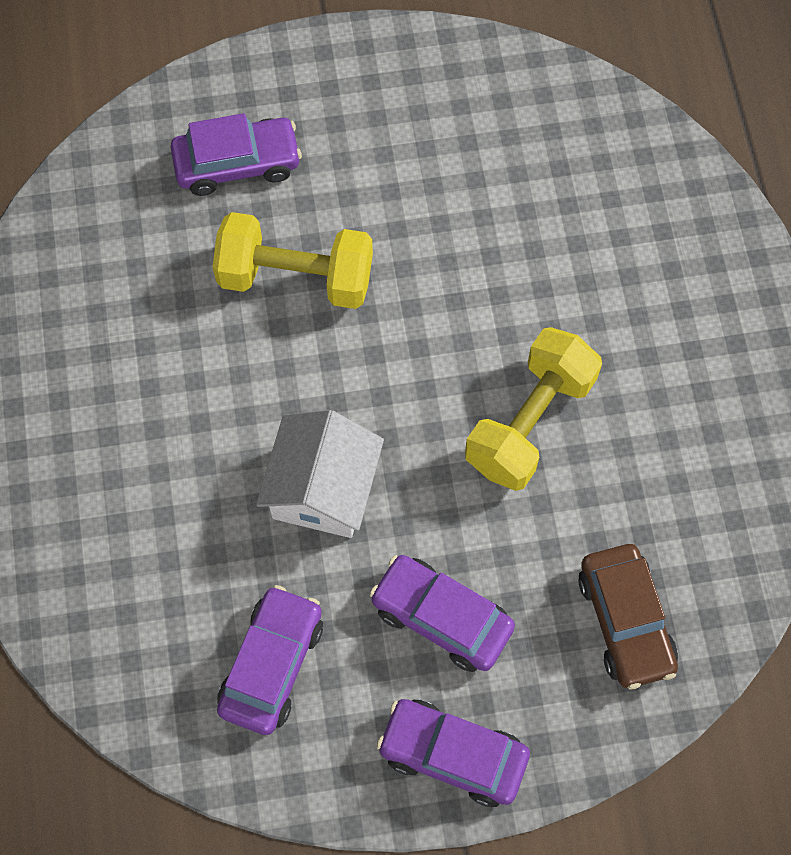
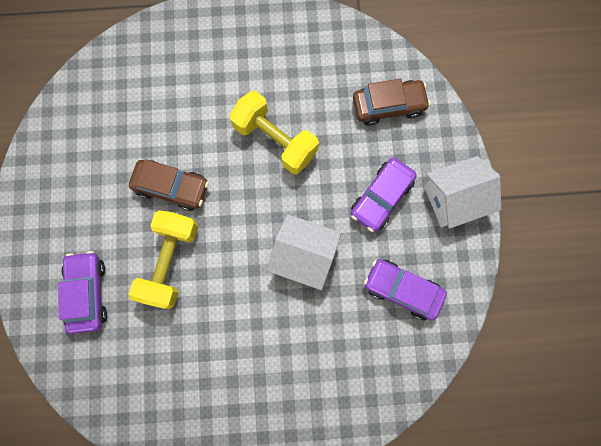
camera: 85 degrees left, 10 degrees up
(424, 264) = (172, 187): none -> brown car
(453, 754) = (453, 199): purple car -> white house

